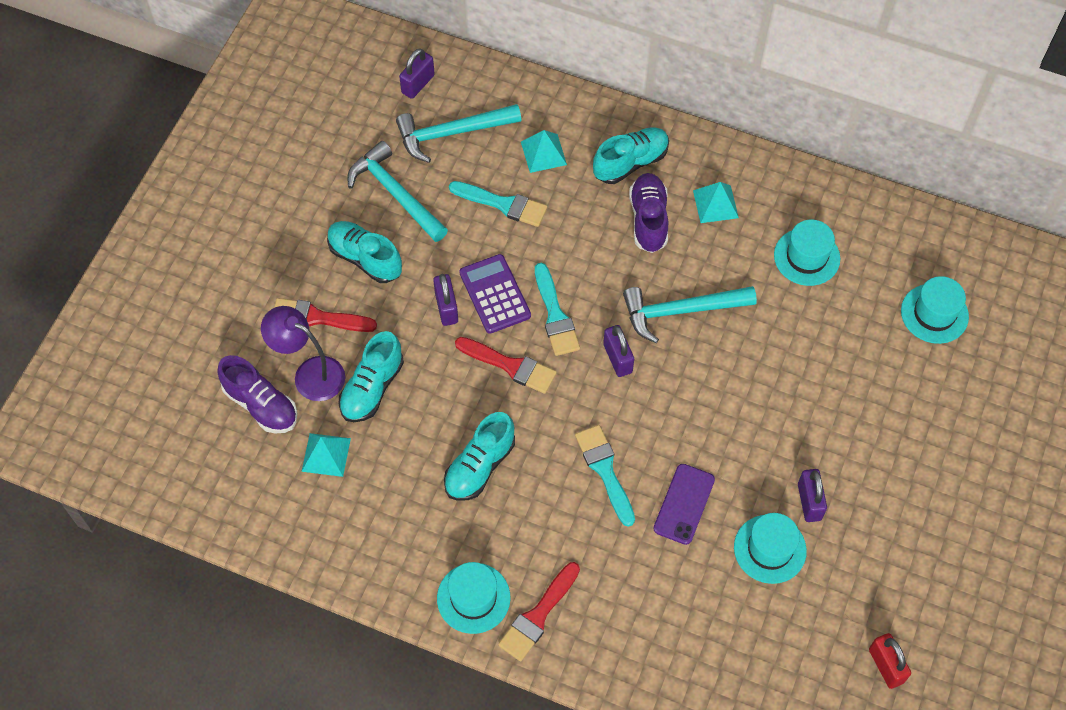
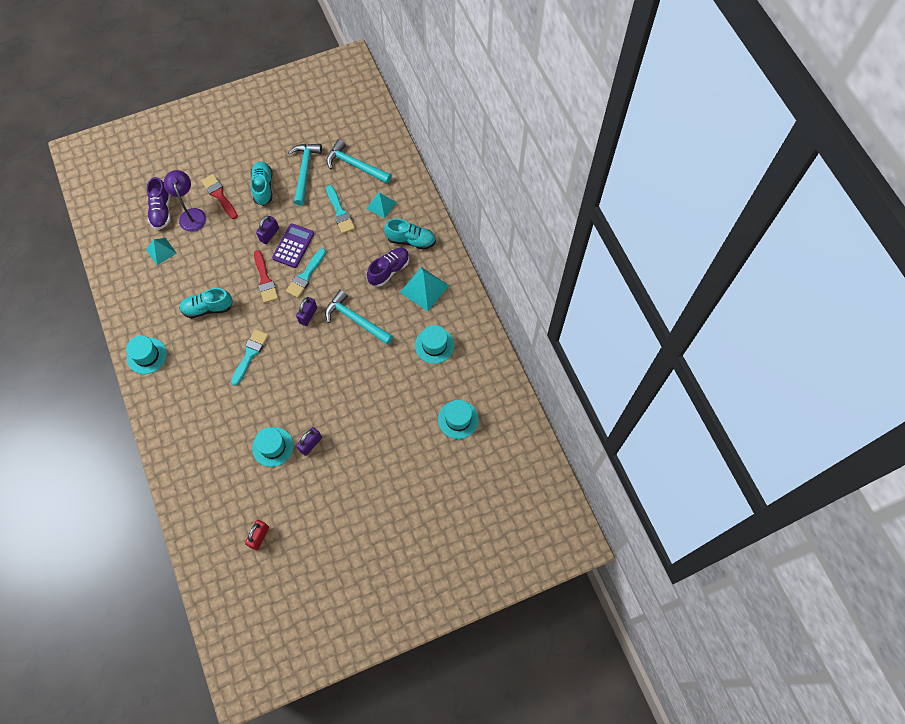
camera: 45 degrees right, 5 degrees up
(372, 388) = (206, 241): turquoise shoe -> none
(418, 84) = (366, 133): purple padlock -> none
(538, 615) = (160, 385): red brush -> none
(684, 504) = (262, 396): purple phone -> none
(715, 204) = (424, 288): turquoise pyramid -> turquoise pyramid, size x1.56

